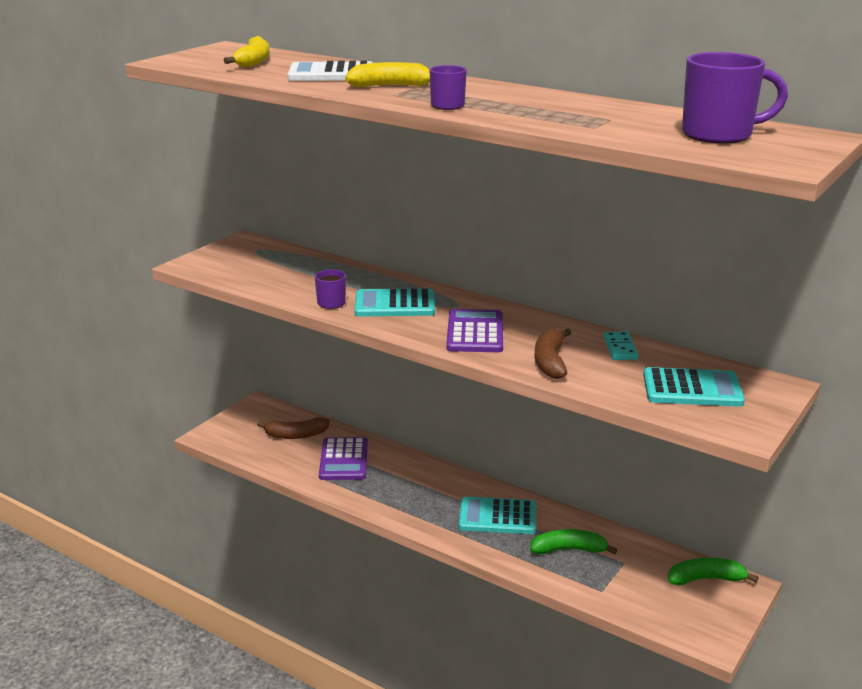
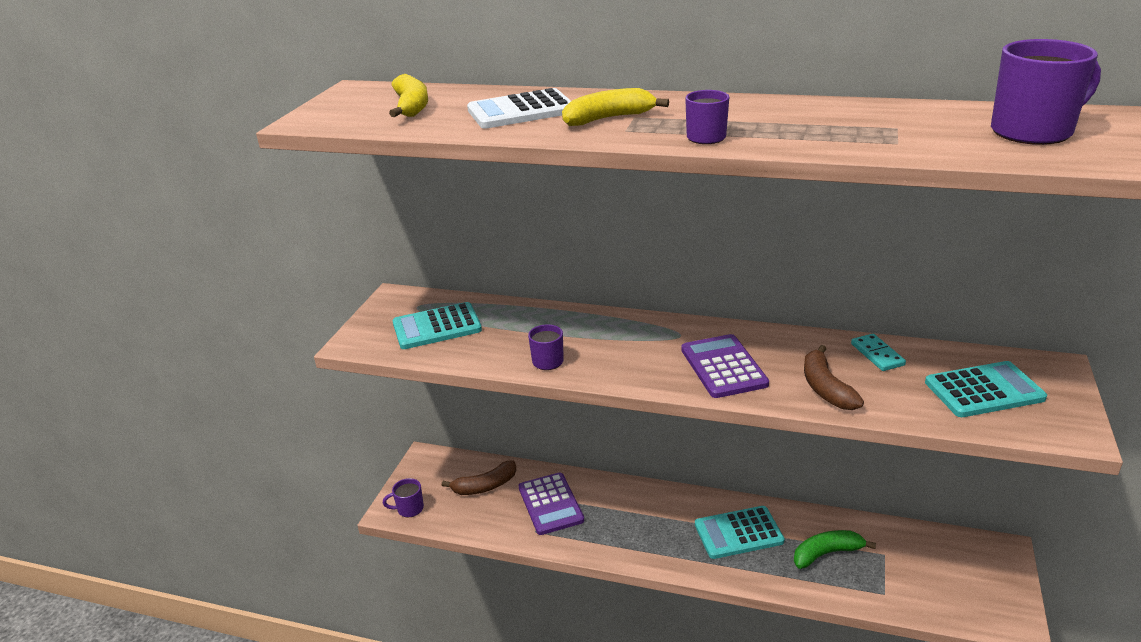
camera: 15 degrees left, 5 degrees up
(222, 438) = (409, 509): none -> purple mug
(395, 304) = (615, 348): turquoise calculator -> turquoise calculator (437, 327)
(705, 579) = (966, 552): green banana -> none

